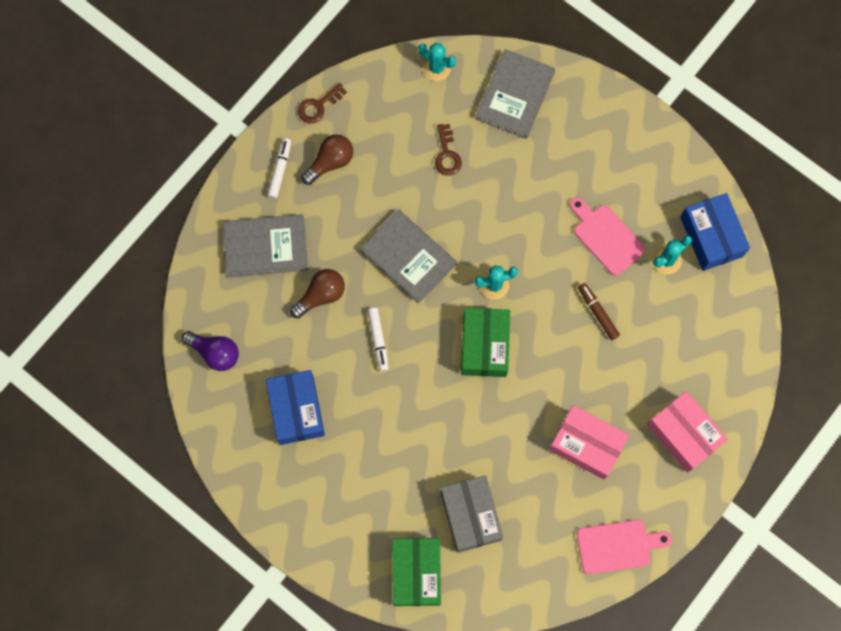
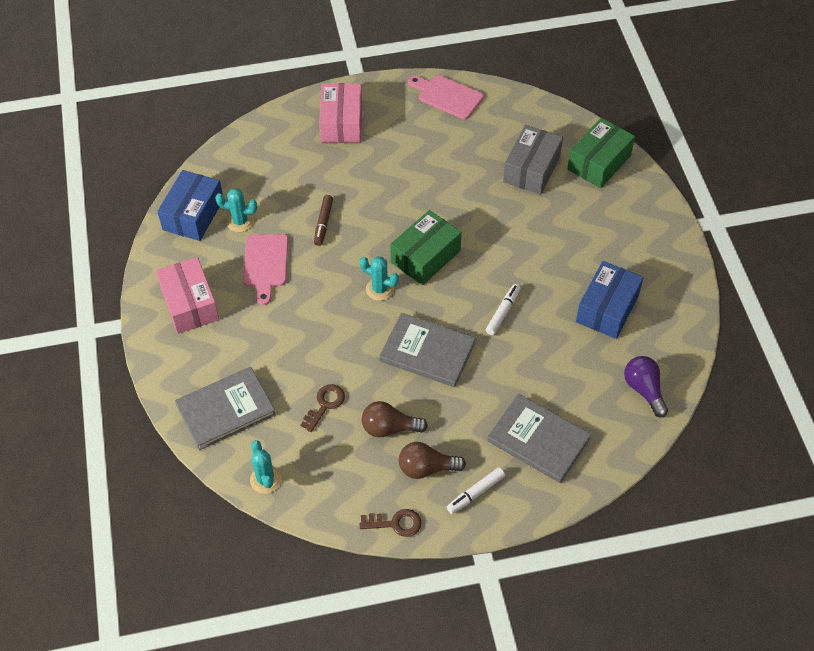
camera: 140 degrees left, 20 degrees down
(321, 295) = (522, 372): brown light bulb -> brown light bulb (389, 428)
(408, 257) = (427, 352): grey book -> grey book turned 60 degrees counterclockwise
(586, 445) = (412, 157): pink box -> pink box (190, 304)

